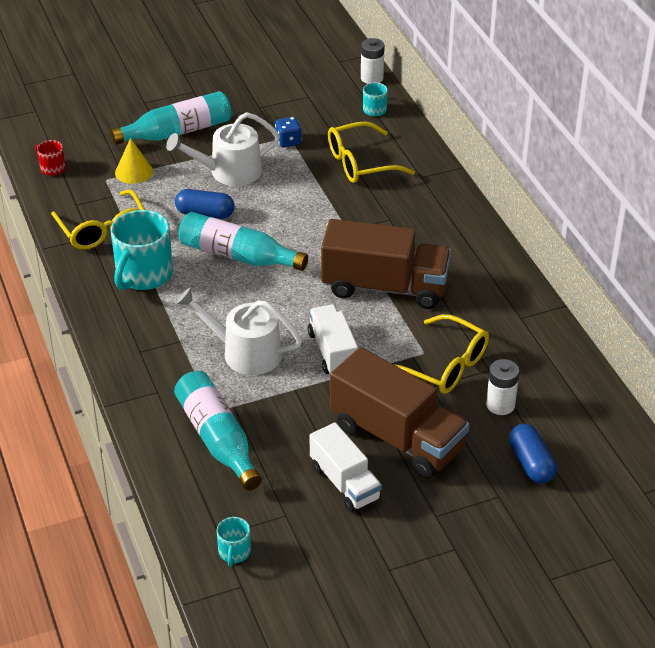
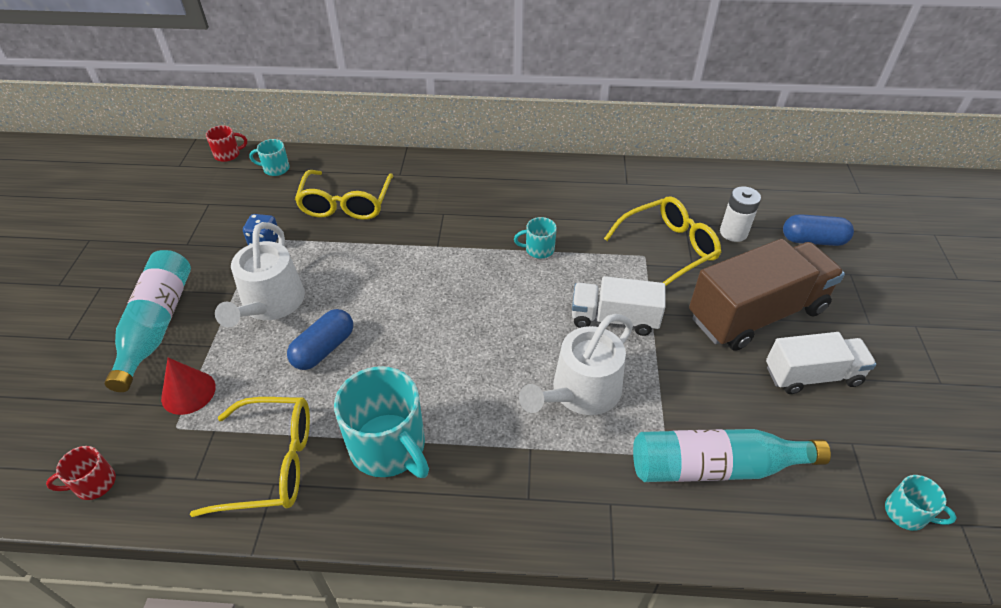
camera: 65 degrees left, 5 degrees up
(134, 172) = (188, 392): yellow cone -> red cone
(238, 255) = (417, 344): turquoise bottle -> none
(372, 78) = (228, 154): white battery -> red mug
(385, 287) = (538, 249): brown truck -> turquoise mug

